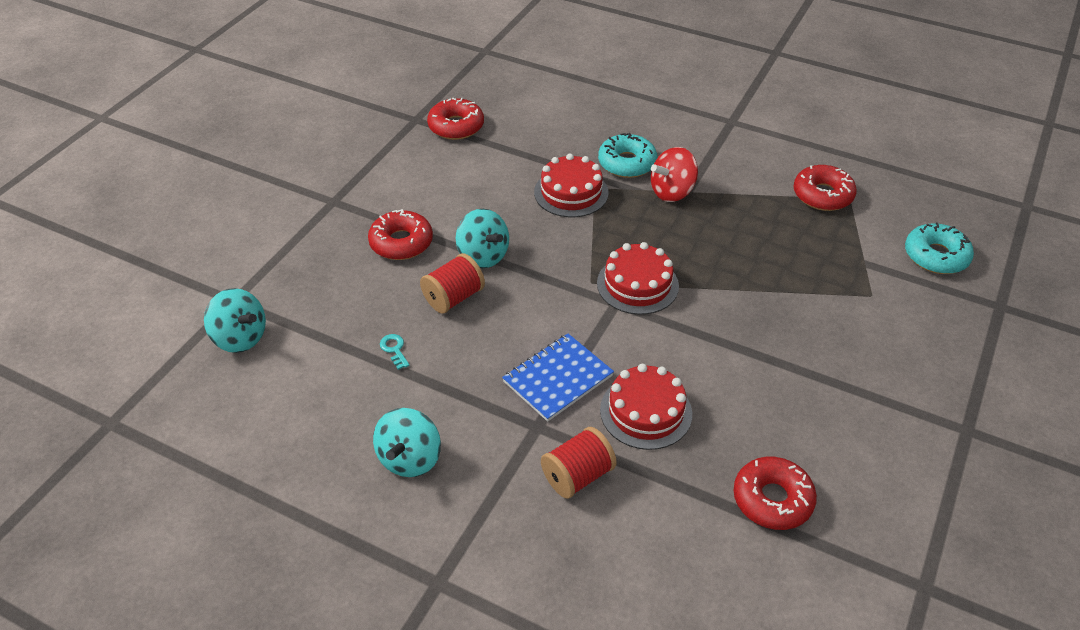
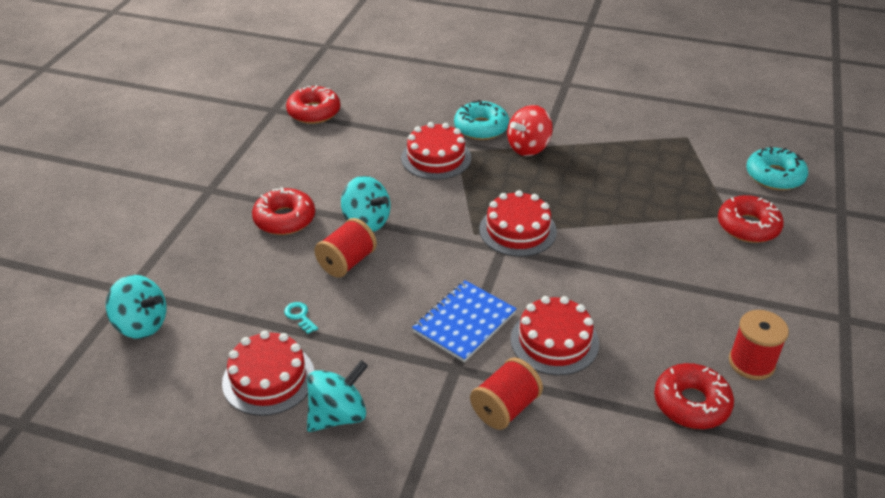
camera: 10 degrees left, 5 degrees down
(350, 411) = (268, 378): none -> red cake
(410, 459) = (338, 415): turquoise spinning top -> turquoise spinning top turned 135 degrees counterclockwise
(822, 195) = (662, 136): red donut -> red donut (748, 226)
(849, 465) = (751, 363): none -> red spool

